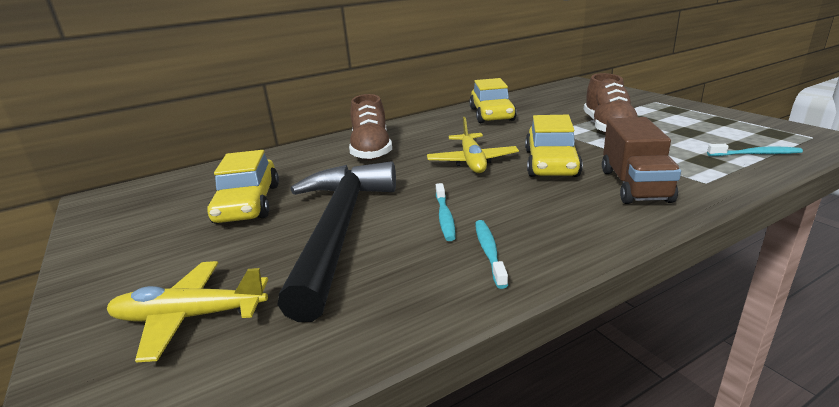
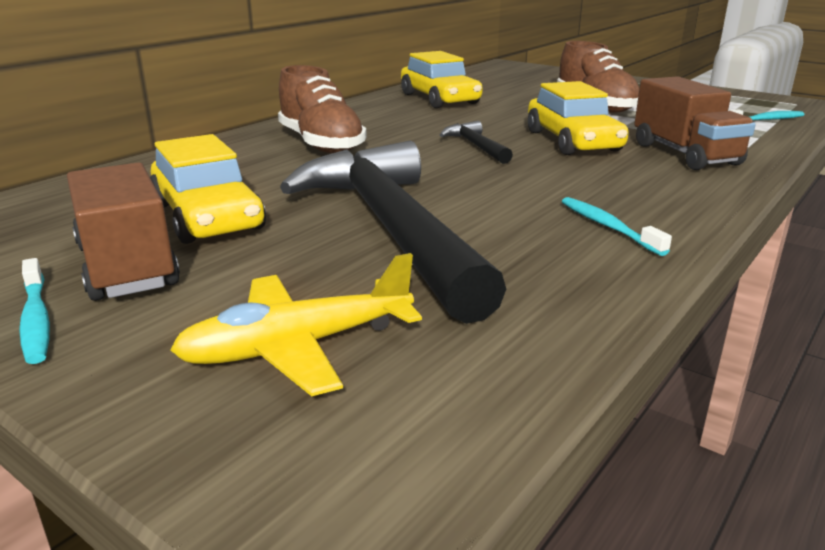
camera: 25 degrees left, 0 degrees up
(172, 236) = (127, 266): none -> brown truck
(445, 217) = (514, 202): turquoise toothbrush -> turquoise toothbrush (36, 320)
(472, 161) = (476, 146): yellow plane -> black hammer

